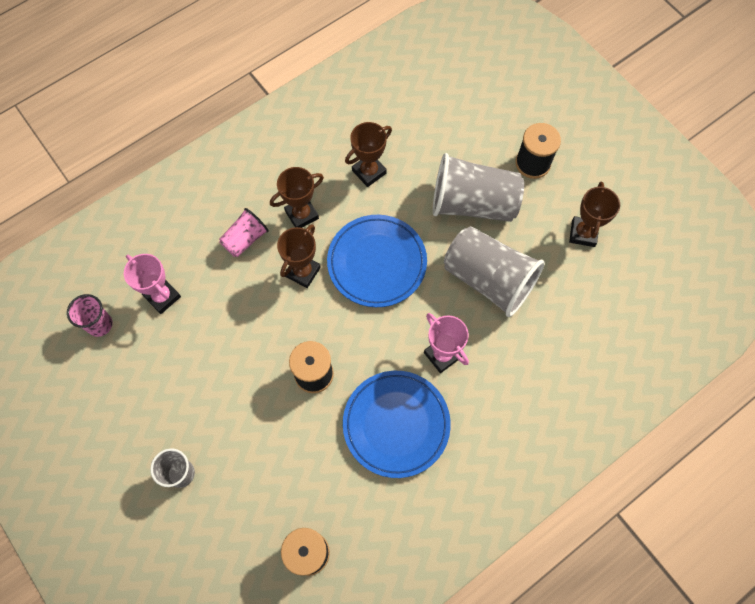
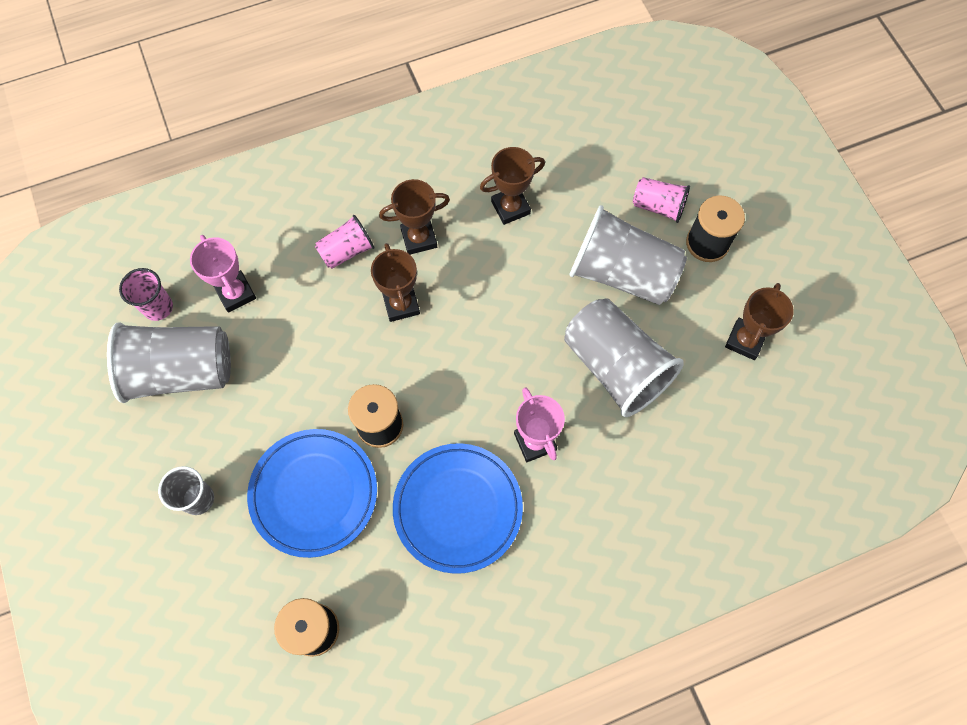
camera: 15 degrees right, 0 degrees up
(135, 373) = (181, 371): none -> grey cup
(303, 272) = (401, 304): brown trophy -> brown trophy turned 60 degrees counterclockwise
(377, 263) = (489, 315): blue plate -> blue plate (314, 493)
(486, 143) = (658, 206): none -> pink cup

